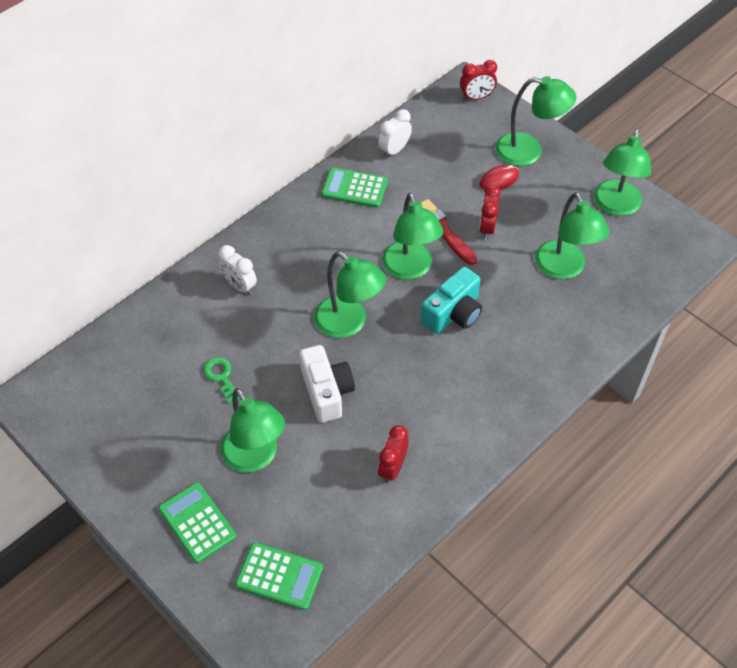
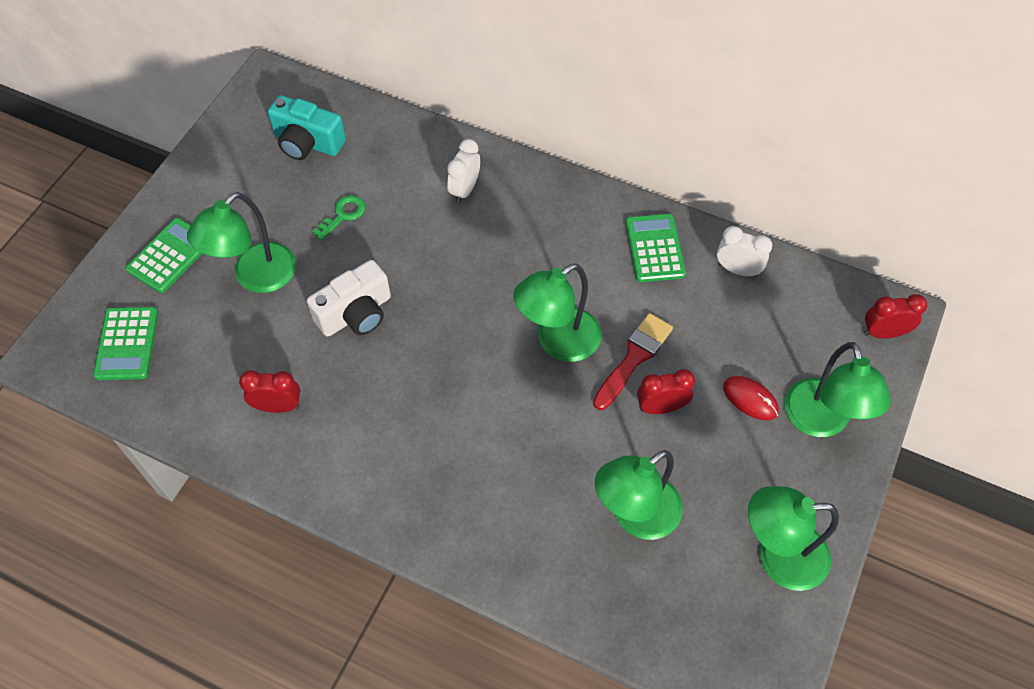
camera: 70 degrees right, 5 degrees up
(349, 323) = (454, 305): green lamp -> none
(453, 313) = (510, 406): turquoise camera -> turquoise camera (307, 142)
(476, 97) = (883, 333): red clock -> red clock turned 120 degrees clockwise

